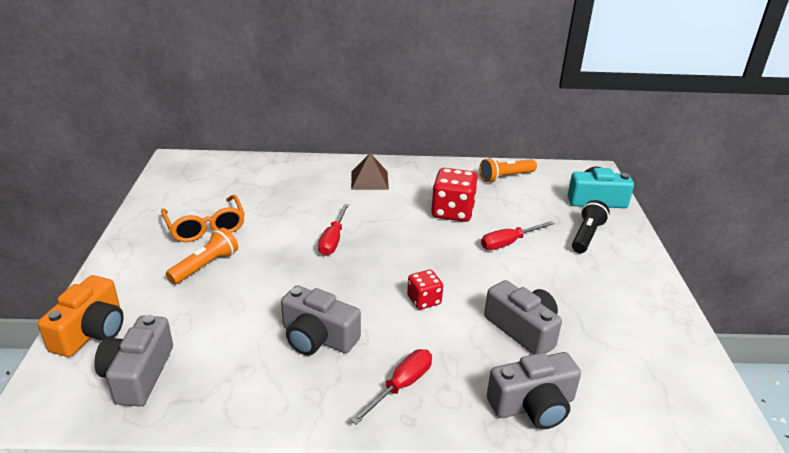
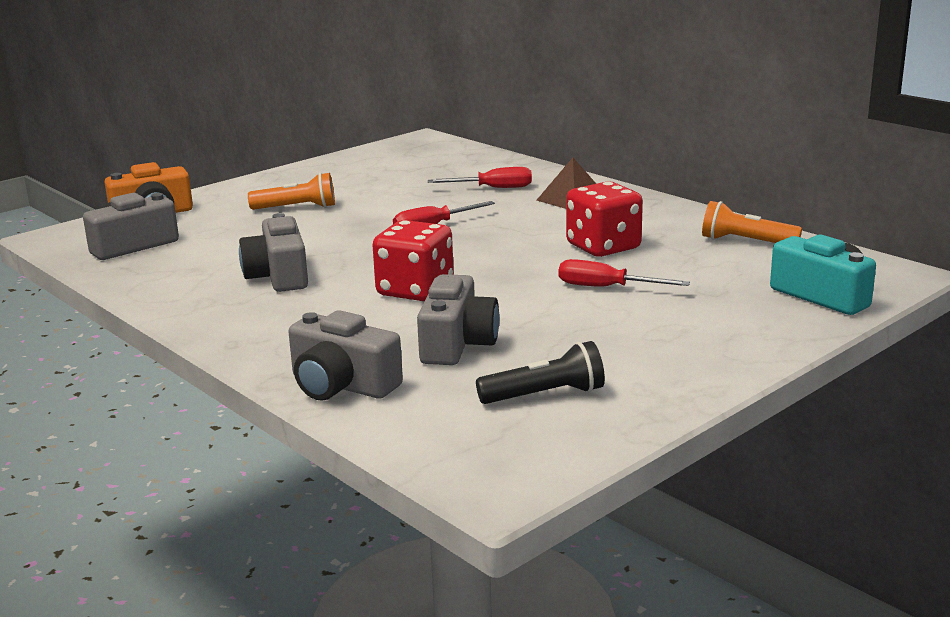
camera: 50 degrees right, 10 degrees down
(205, 227) = (350, 186): orange glasses -> none
(401, 386) = (271, 326): red screwdriver -> red screwdriver (493, 188)
(424, 300) = (415, 290): red dice -> red dice, size x1.72
(586, 236) = (721, 316): black flashlight -> black flashlight (545, 395)

